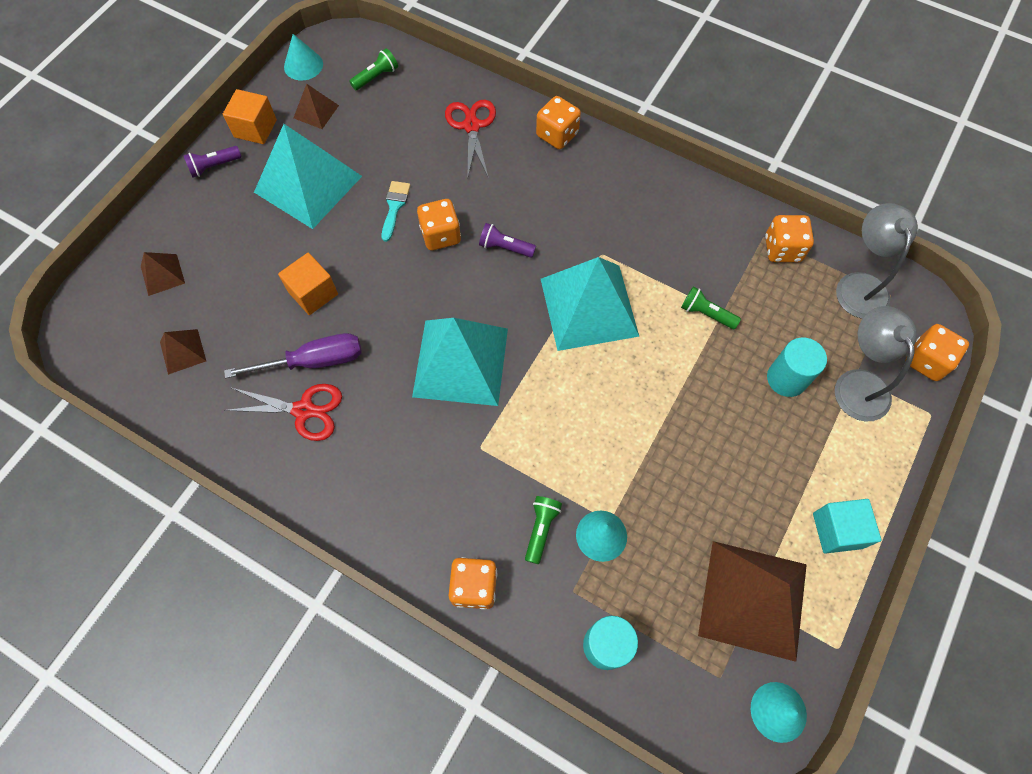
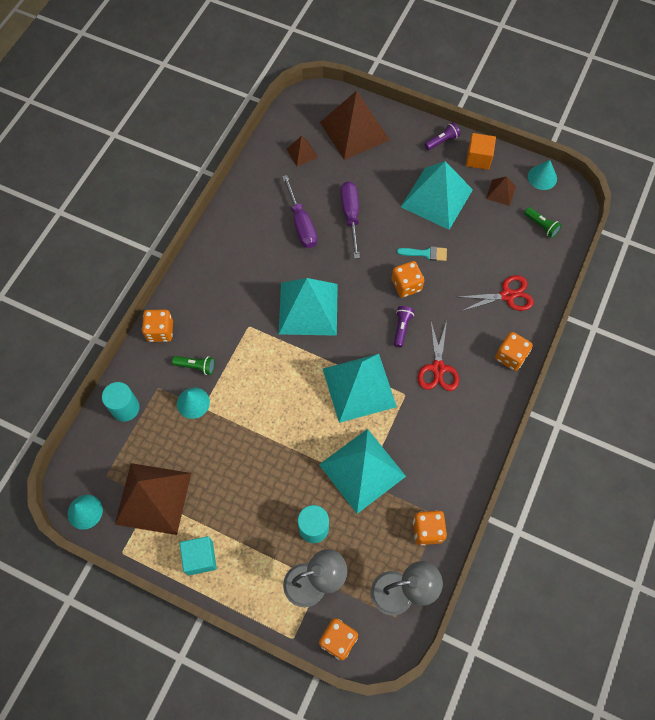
camera: 85 degrees right, 0 degrees up
(162, 274) = (354, 131): brown pyramid -> brown pyramid, size x2.20
(214, 166) = (442, 141): purple flashlight -> purple flashlight turned 90 degrees clockwise
(304, 410) = (267, 224): red scissors -> red scissors (438, 368)
(313, 293) = (350, 215): orange cube -> purple screwdriver
(706, 314) = (362, 470): green flashlight -> turquoise pyramid

